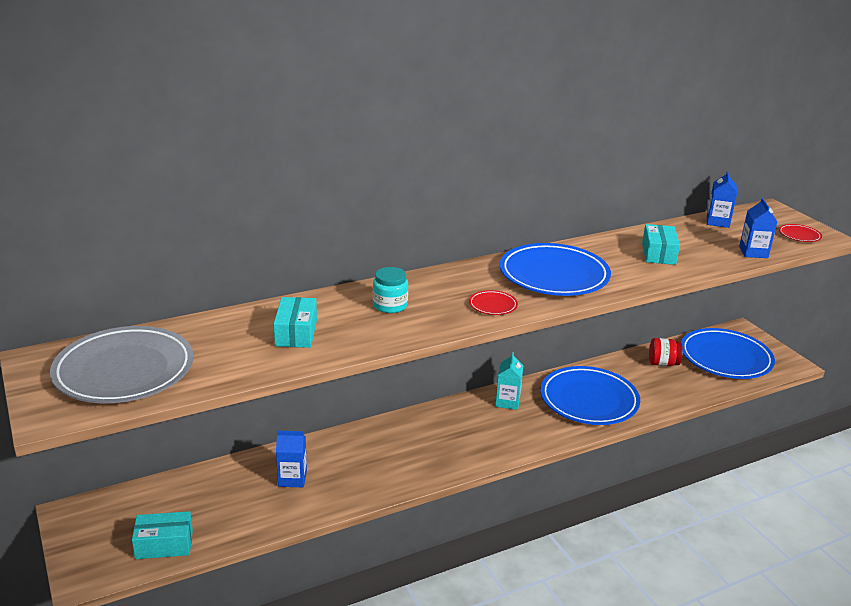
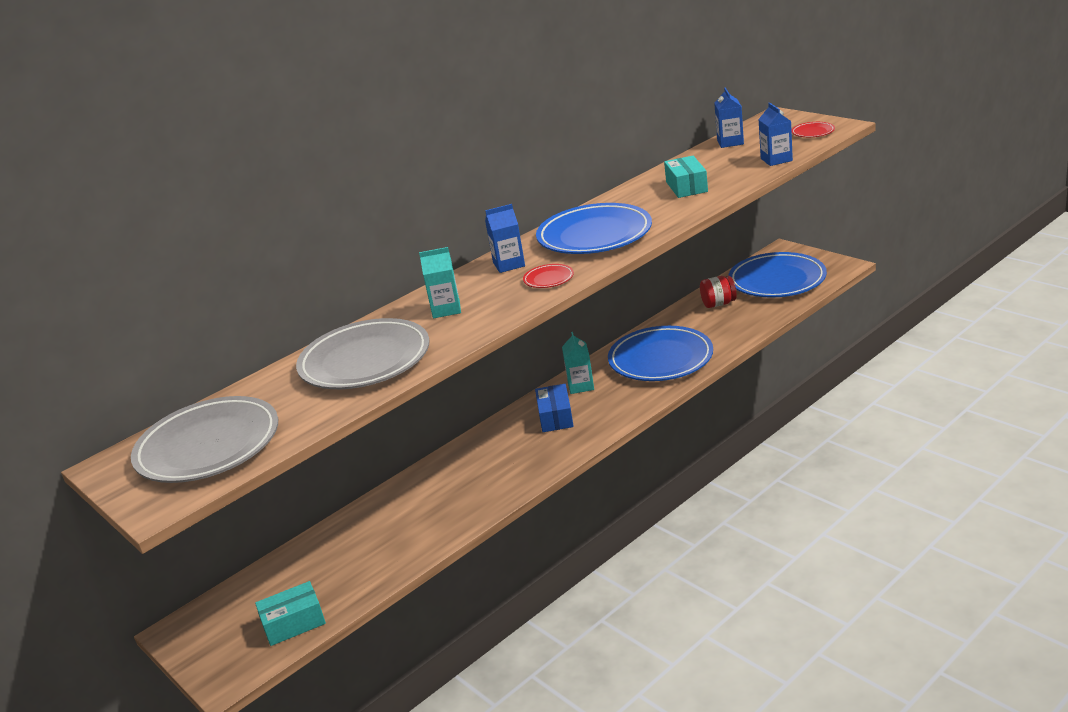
camera: 10 degrees left, 0 degrees up
(292, 478) = (395, 523): blue carton -> blue carton (509, 264)
(296, 333) = (365, 361): turquoise box -> grey plate
(390, 305) = (446, 309): turquoise jar -> turquoise carton
(473, 424) = (555, 417): none -> blue box

